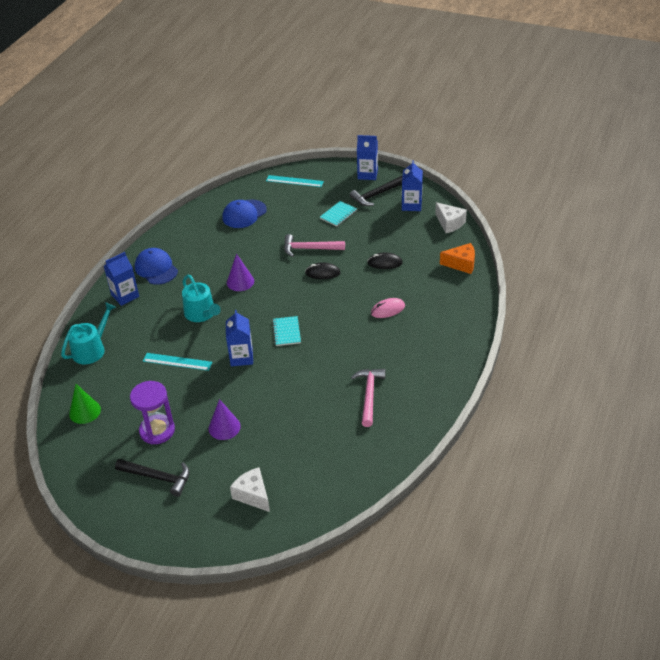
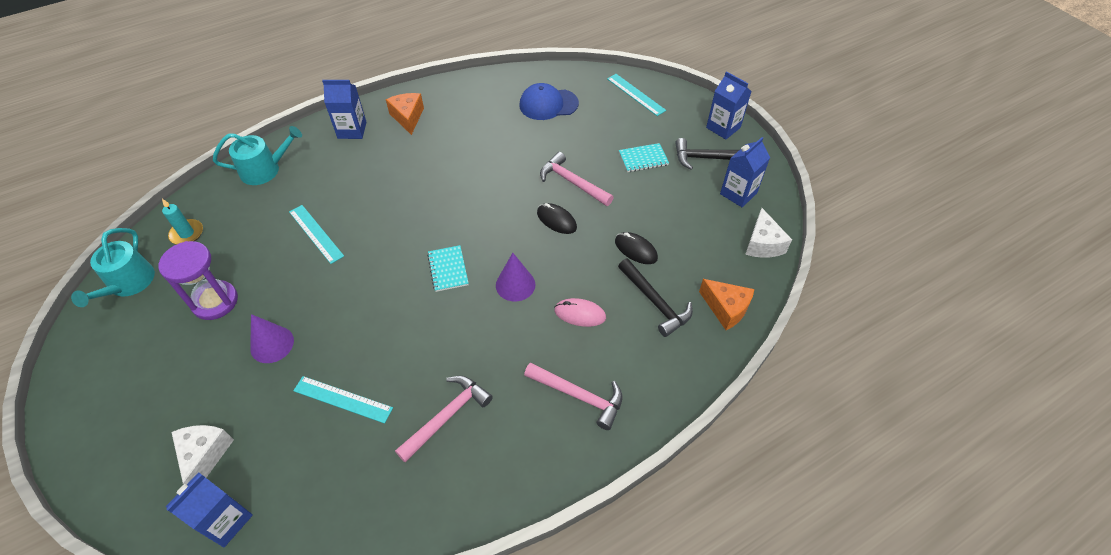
camera: 35 degrees right, 10 degrees up
(85, 411) = (187, 233): green cone -> turquoise candle
(156, 269) = (408, 117): blue cap -> orange cheese
(158, 477) = (156, 358): black hammer -> black hammer (655, 302)
(201, 314) = (394, 193): turquoise watering can -> turquoise watering can (128, 284)
(240, 282) = (466, 179): purple cone -> purple cone (515, 284)
(241, 357) = (375, 270): blue carton -> blue carton (226, 521)
(286, 332) = (448, 269): turquoise notebook -> turquoise notebook turned 45 degrees counterclockwise
(301, 424) = (342, 399): none -> turquoise ruler
(428, 345) = (579, 396): none -> pink hammer

